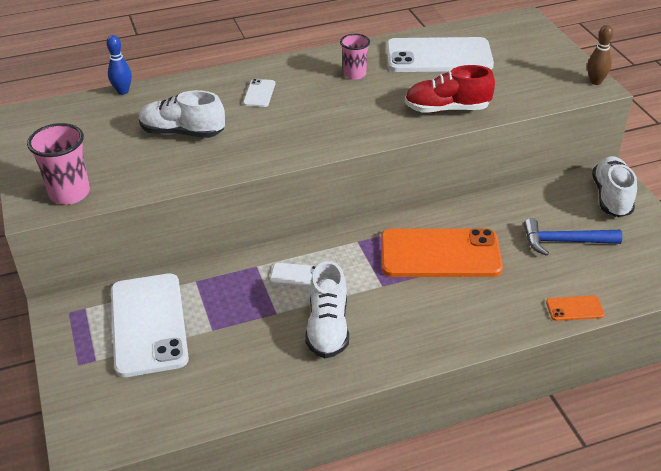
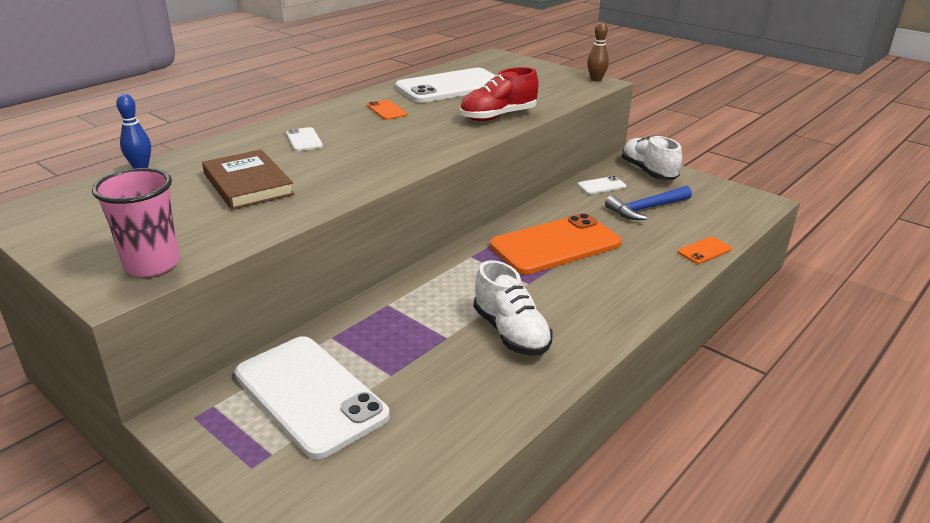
camera: 30 degrees left, 10 degrees down
(182, 132) = (248, 184): white shoe -> brown book
(296, 275) = (437, 300): white phone -> white phone (601, 186)
(354, 74) = (386, 110): pink cup -> orange phone

